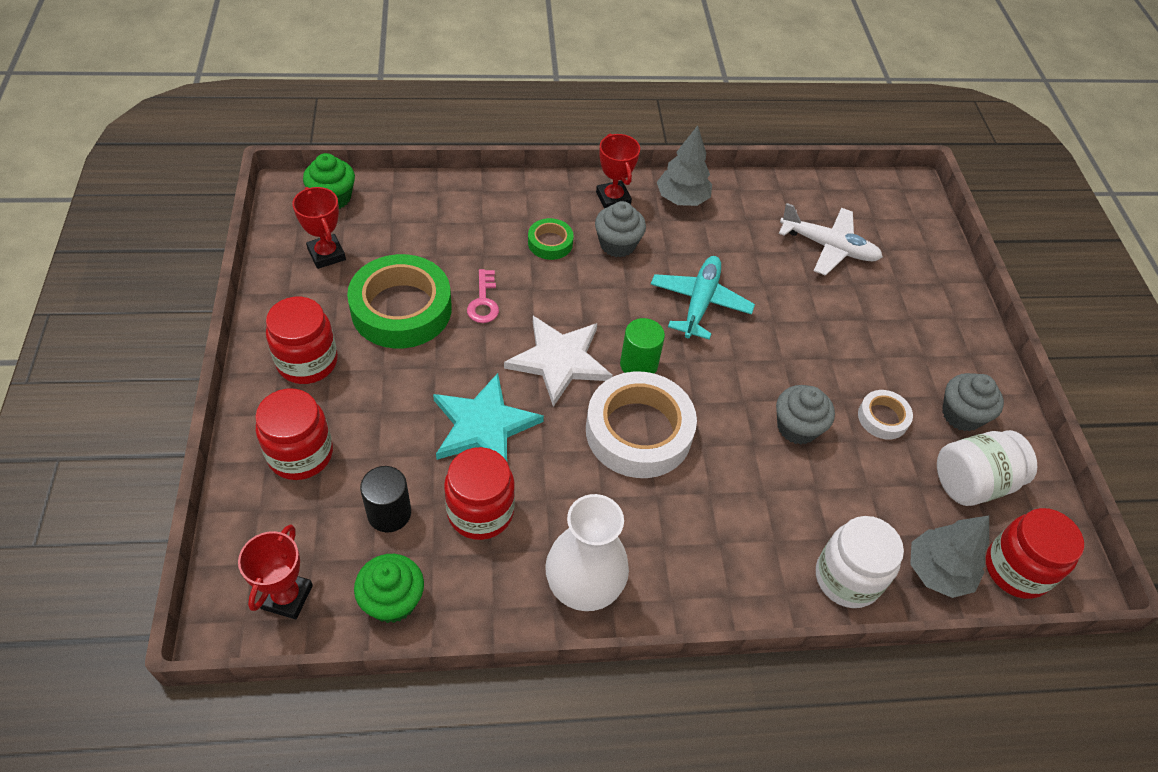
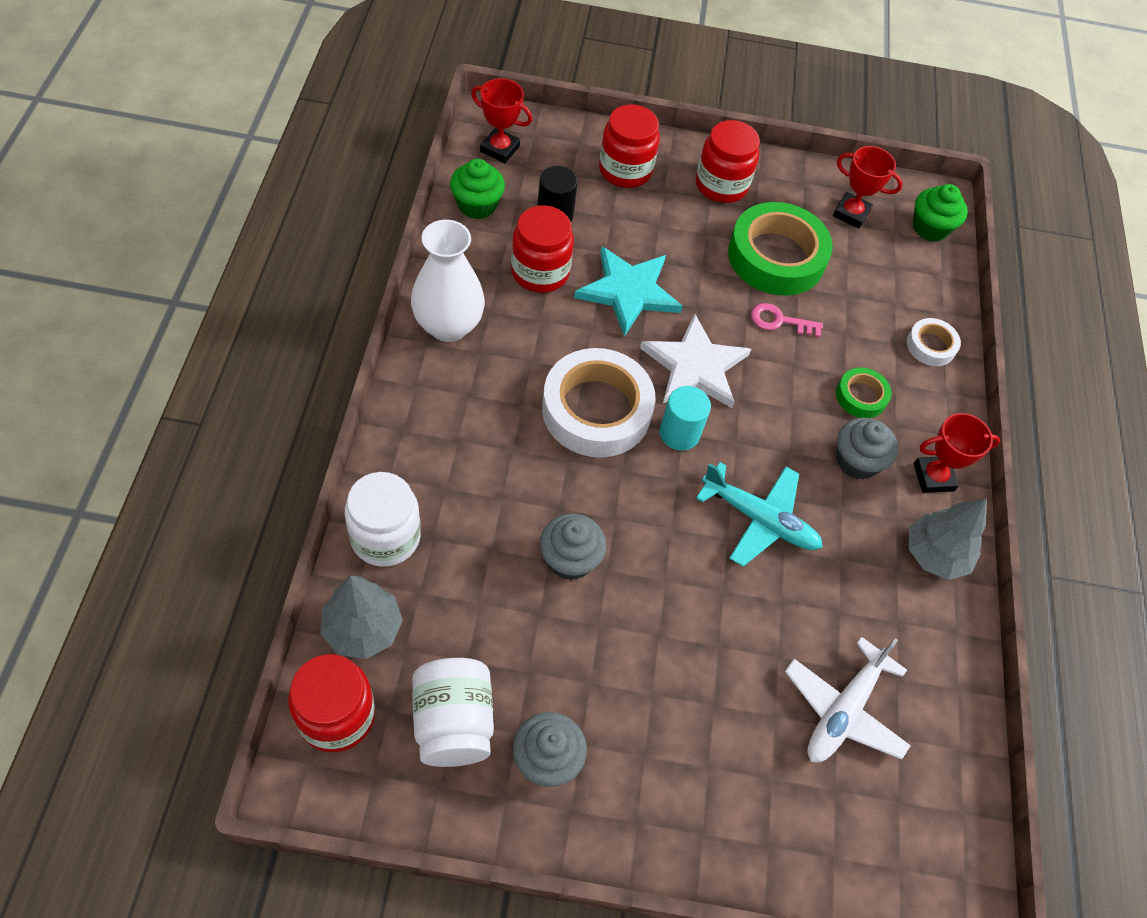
camera: 100 degrees right, 5 degrees up
(326, 254) = (851, 213): red trophy -> red trophy turned 45 degrees clockwise
(638, 364) = (679, 433): green cylinder -> turquoise cylinder
(882, 418) = (562, 658): white tape -> white tape (930, 346)

